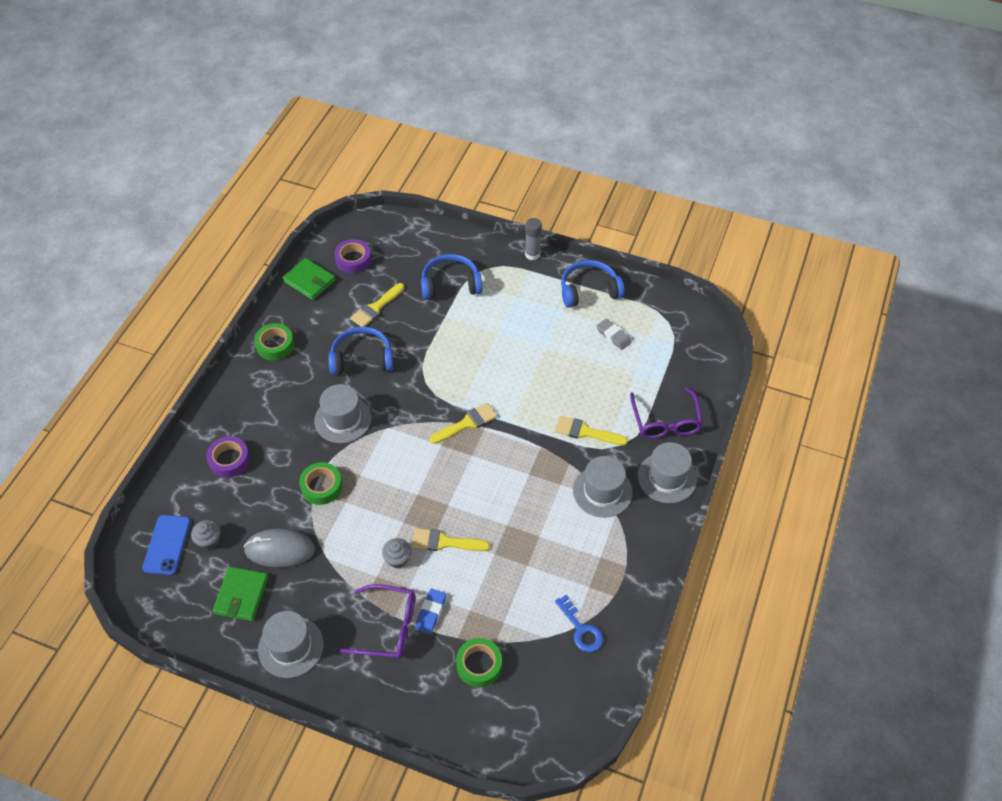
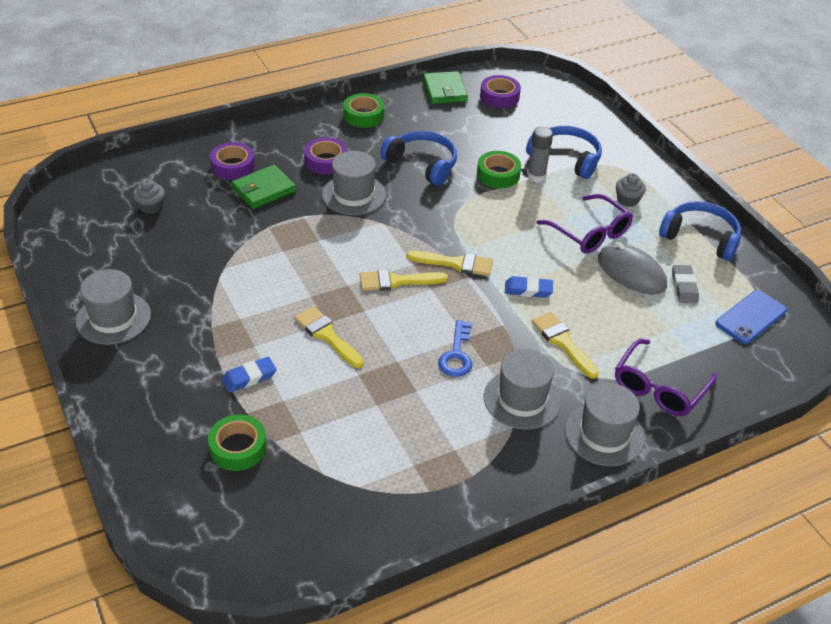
camera: 40 degrees right, 10 degrees down
(167, 545) = (119, 189): blue phone -> blue phone (750, 317)
(241, 595) = (125, 257): green wallet -> green wallet (263, 189)
(279, 550) = (192, 248): grey mouse -> grey mouse (631, 273)
(292, 405) = (326, 161): none -> purple tape
(321, 486) = (278, 228): green tape -> green tape (498, 174)
(376, 307) = (478, 138): yellow brush -> yellow brush (397, 281)
(388, 627) = (201, 362): purple glasses -> purple glasses (590, 233)
(397, 558) = (273, 319): grey cupcake -> grey cupcake (627, 200)
(529, 409) = (528, 290): none -> blue eraser
(532, 254) = (673, 180): grey glue stick -> grey glue stick (536, 176)
(581, 629) = (363, 493): blue key -> blue key (457, 355)

